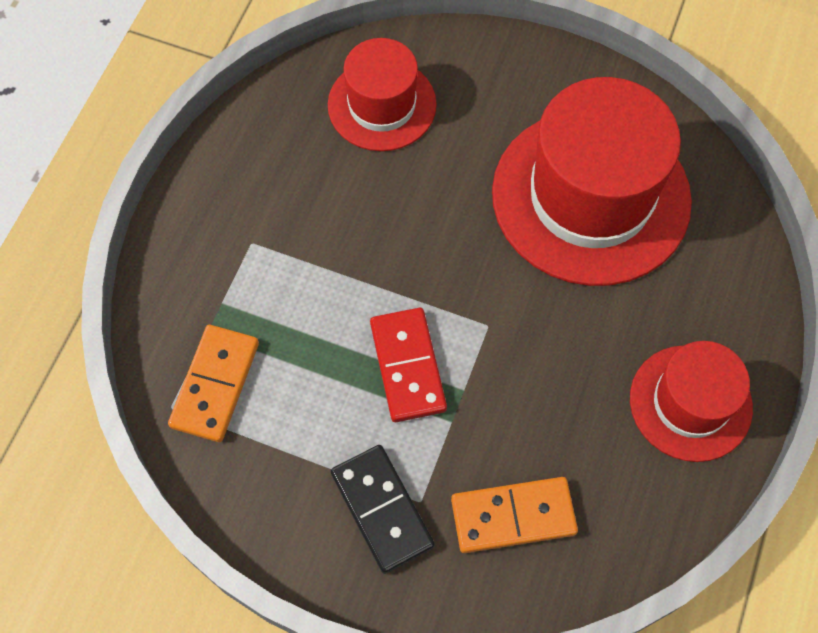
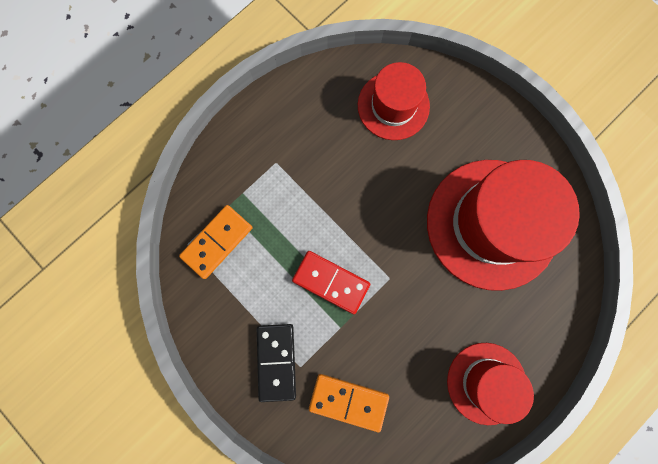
camera: 25 degrees right, 15 degrees up
(408, 366) = (331, 282): red domino -> red domino turned 75 degrees counterclockwise

